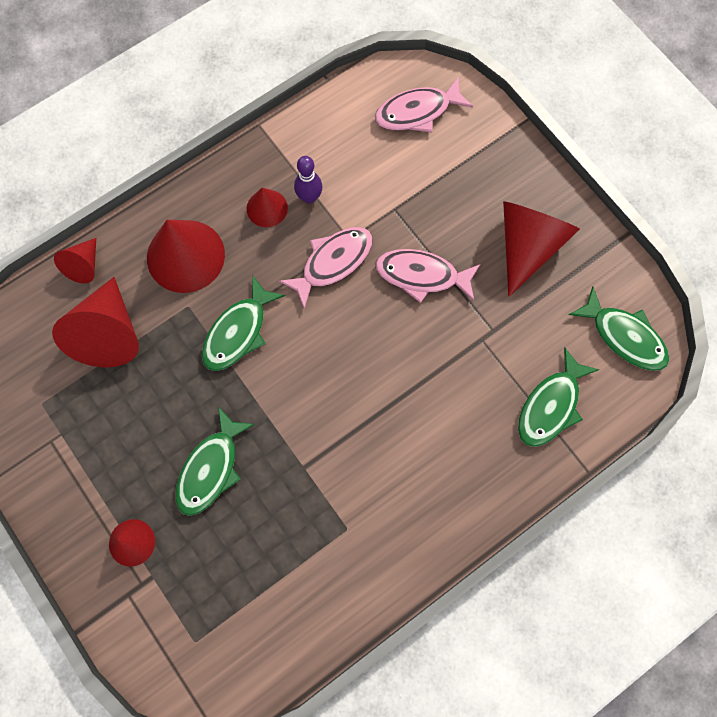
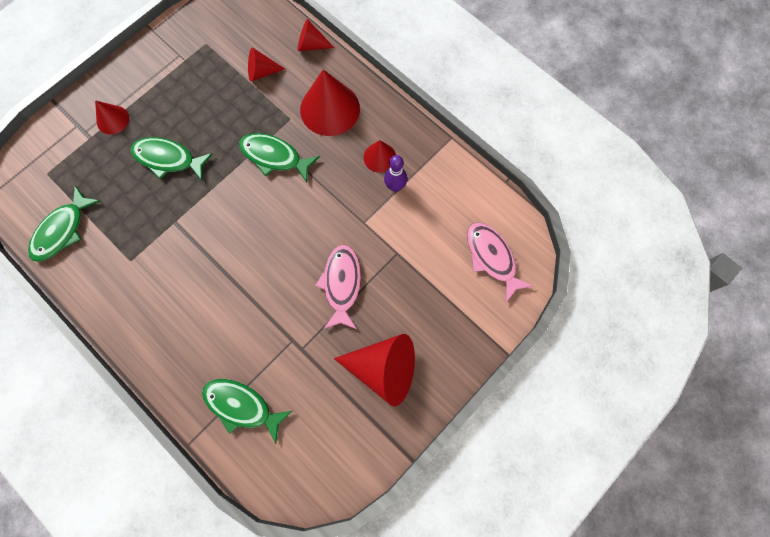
camera: 80 degrees right, 0 degrees up
(108, 333) = (261, 72): red cone -> red cone, size x0.54
(333, 262) = (342, 214): pink fish -> none
(624, 336) = (312, 465): green fish -> green fish (62, 230)

